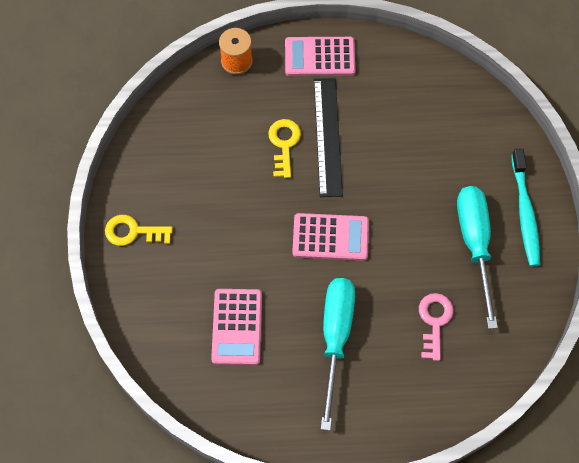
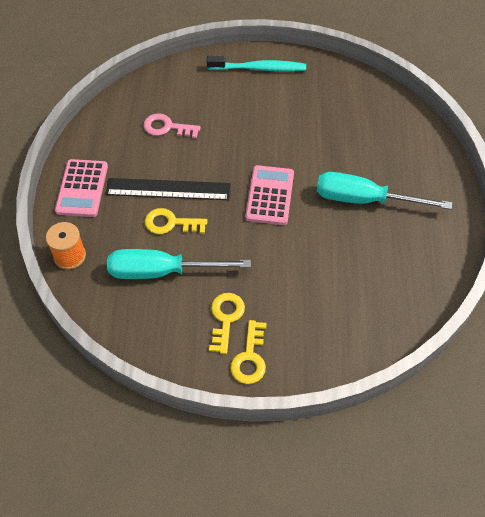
camera: 85 degrees left, 10 degrees down
(175, 206) = (226, 318): none -> yellow key
(237, 327) = (353, 272): pink calculator -> none
(434, 321) = (350, 133): pink key -> pink key (167, 127)
(474, 244) = (284, 101): turquoise screwdriver -> turquoise screwdriver (162, 272)

